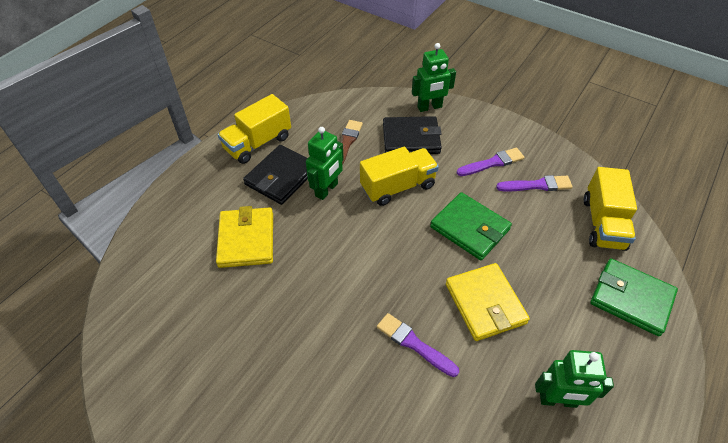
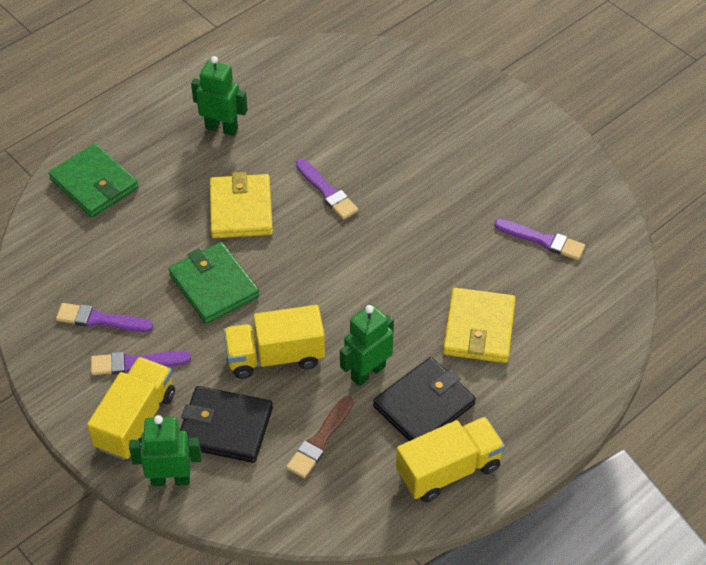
camera: 165 degrees left, 0 degrees up
(192, 338) = (542, 240): none -> purple brush
(603, 223) = (59, 258): yellow truck -> yellow truck (136, 420)

